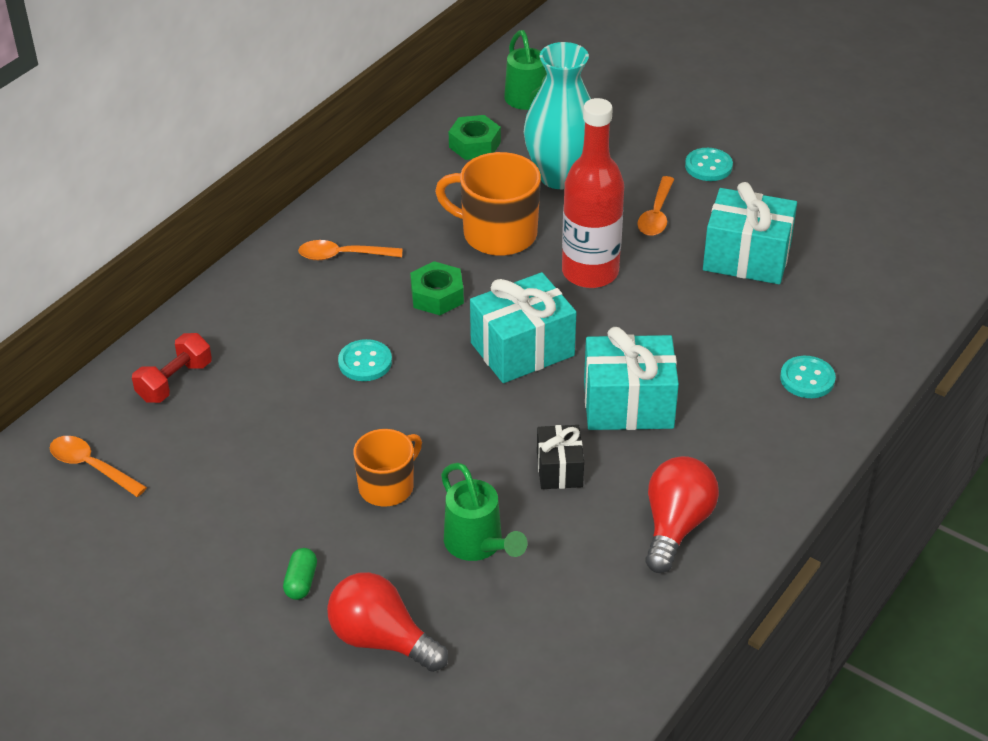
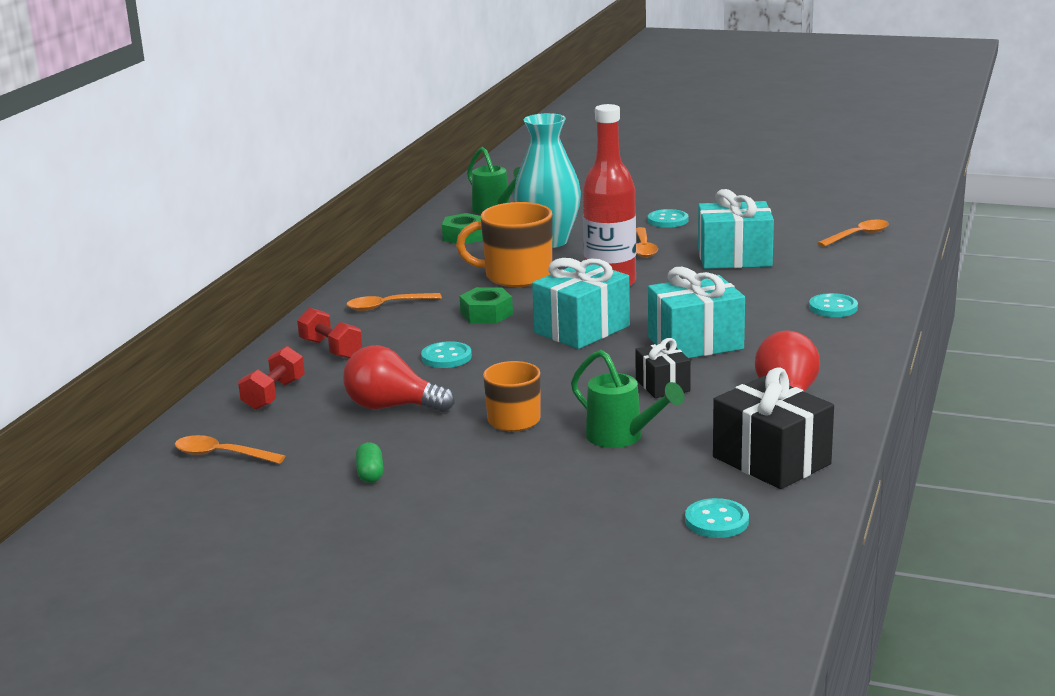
camera: 15 degrees left, 20 degrees down
(258, 318) = (331, 349): none -> red dumbbell
(301, 582) = (471, 486): green capsule -> green capsule (370, 473)
(381, 639) = (571, 506): red light bulb -> red light bulb (392, 407)
(508, 703) = (716, 521): none -> turquoise button
(608, 625) = (771, 460): none -> black gift
(908, 248) = (858, 235): none -> orange spoon

